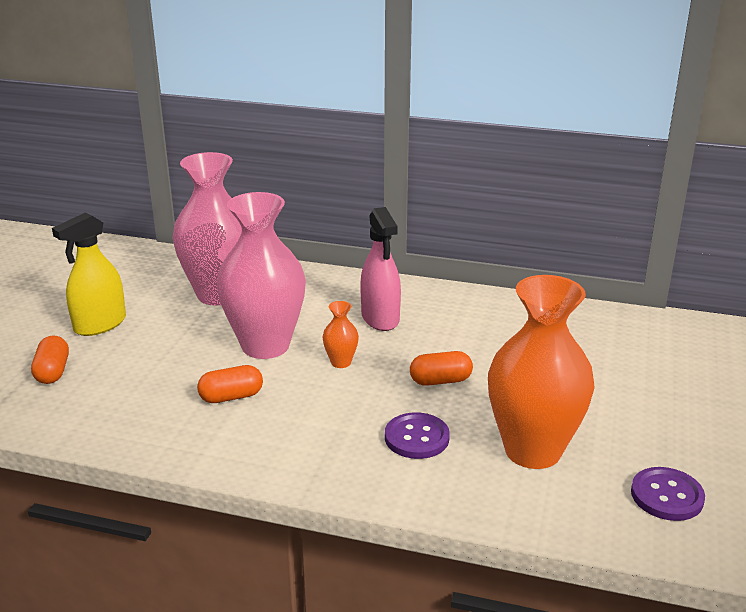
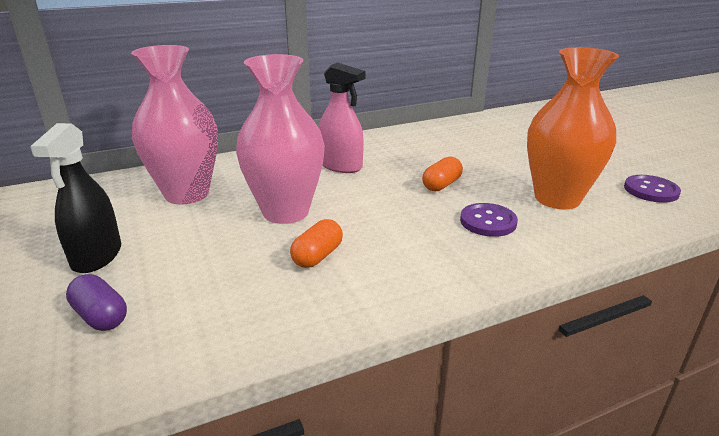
camera: 40 degrees left, 0 degrees up
(52, 372) = (100, 316): orange capsule -> purple capsule
(100, 324) = (97, 256): yellow spray bottle -> black spray bottle
(341, 362) = (360, 200): orange vase -> none

